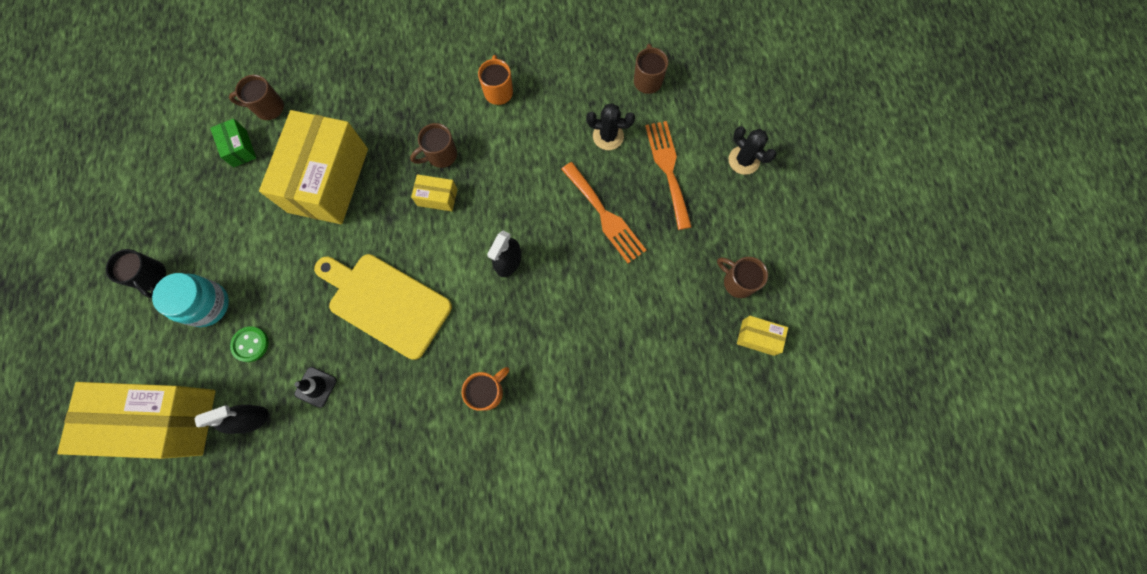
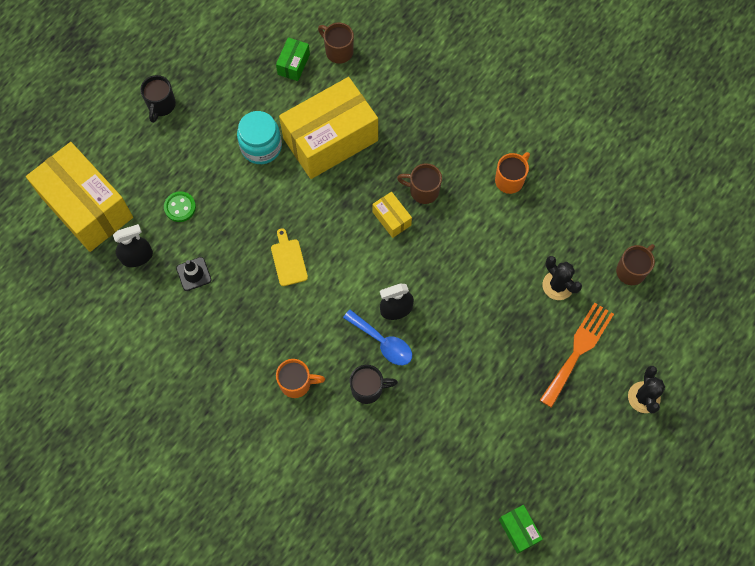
camera: 45 degrees right, 5 degrees down
(207, 305) = (177, 155): turquoise jar -> turquoise jar (261, 147)
(251, 419) = (137, 257): black spray bottle -> black spray bottle turned 45 degrees counterclockwise
(386, 303) = (288, 260): yellow cutting board -> yellow cutting board, size x0.45
(523, 296) = (383, 342): none -> blue spoon
(547, 342) = (368, 389): none -> black mug
(605, 216) = (496, 340): orange fork -> none
(737, 282) = (545, 478): brown mug -> none
(758, 337) = (518, 530): yellow box -> green box

